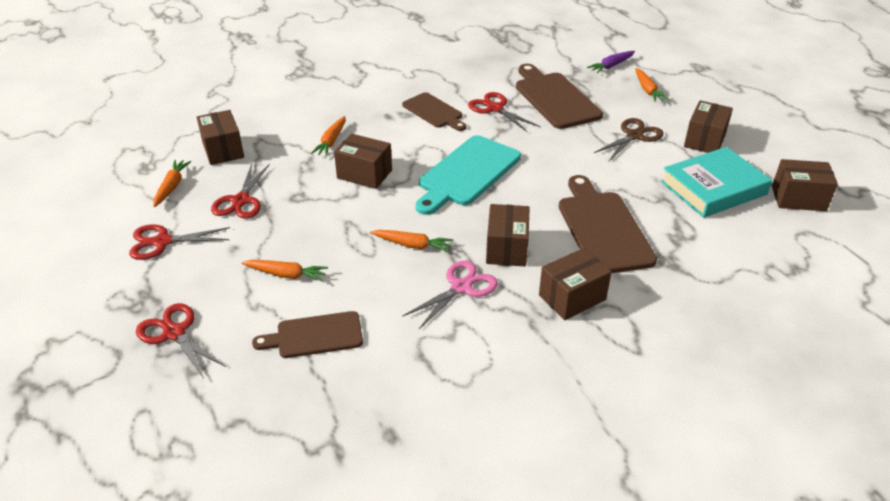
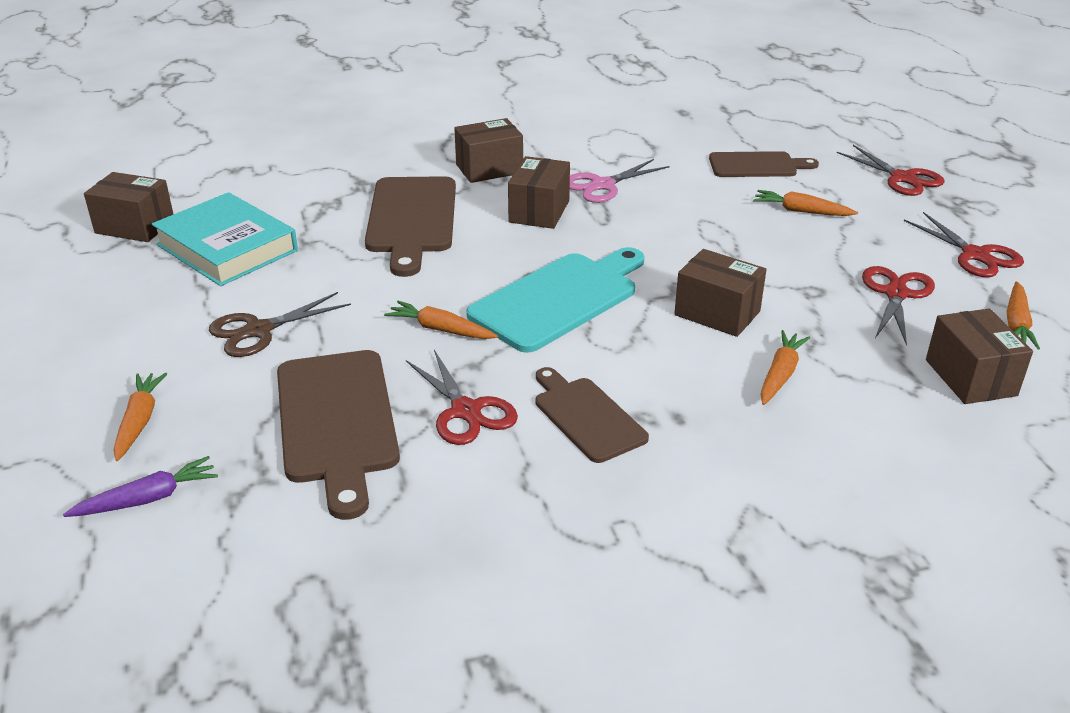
camera: 170 degrees left, 5 degrees down
(162, 242) = (975, 255): red scissors -> red scissors turned 60 degrees clockwise
(412, 245) = (652, 224): orange carrot -> orange carrot (440, 329)
(704, 140) = (157, 312): brown box -> none
(713, 188) = (227, 248): turquoise book -> turquoise book turned 60 degrees clockwise

